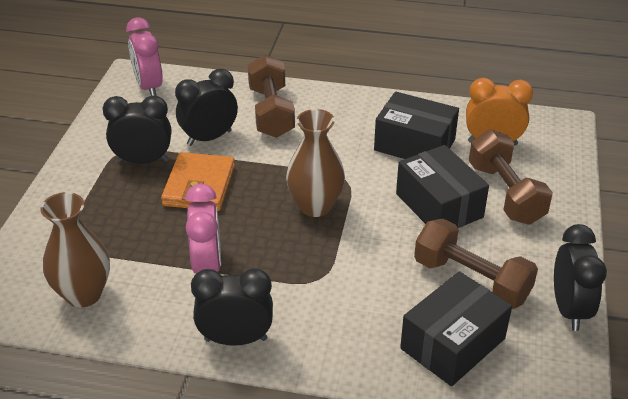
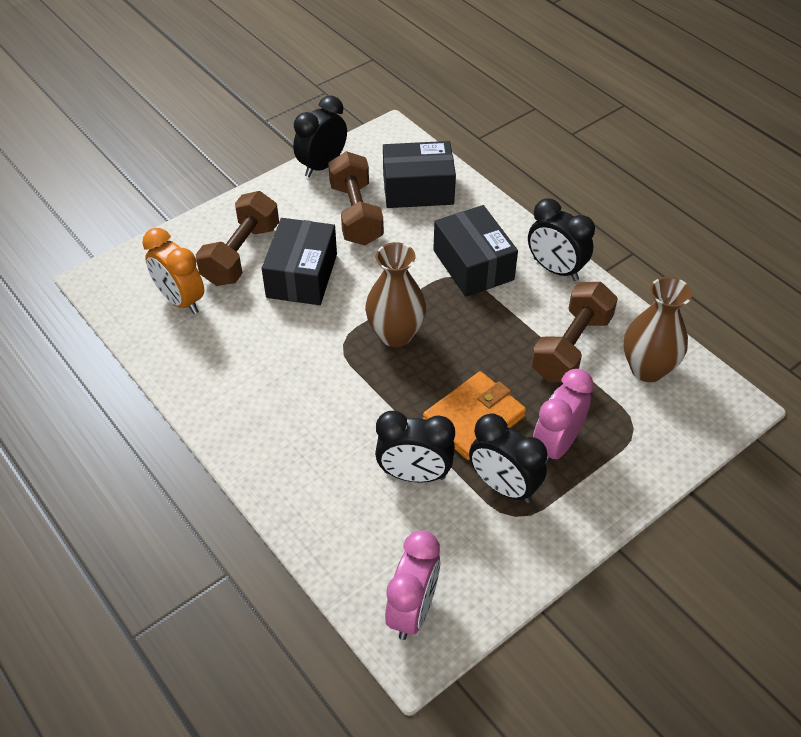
camera: 140 degrees left, 10 degrees up
(207, 266) = (531, 335): pink clock -> pink clock (556, 445)
(271, 112) = (321, 469): brown dumbbell -> brown dumbbell (571, 347)
(414, 145) = (243, 340): black box -> black box (473, 265)

